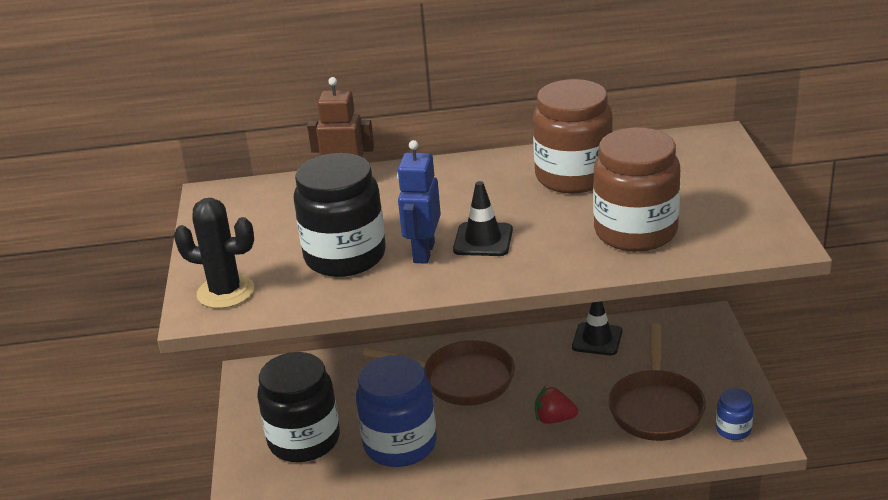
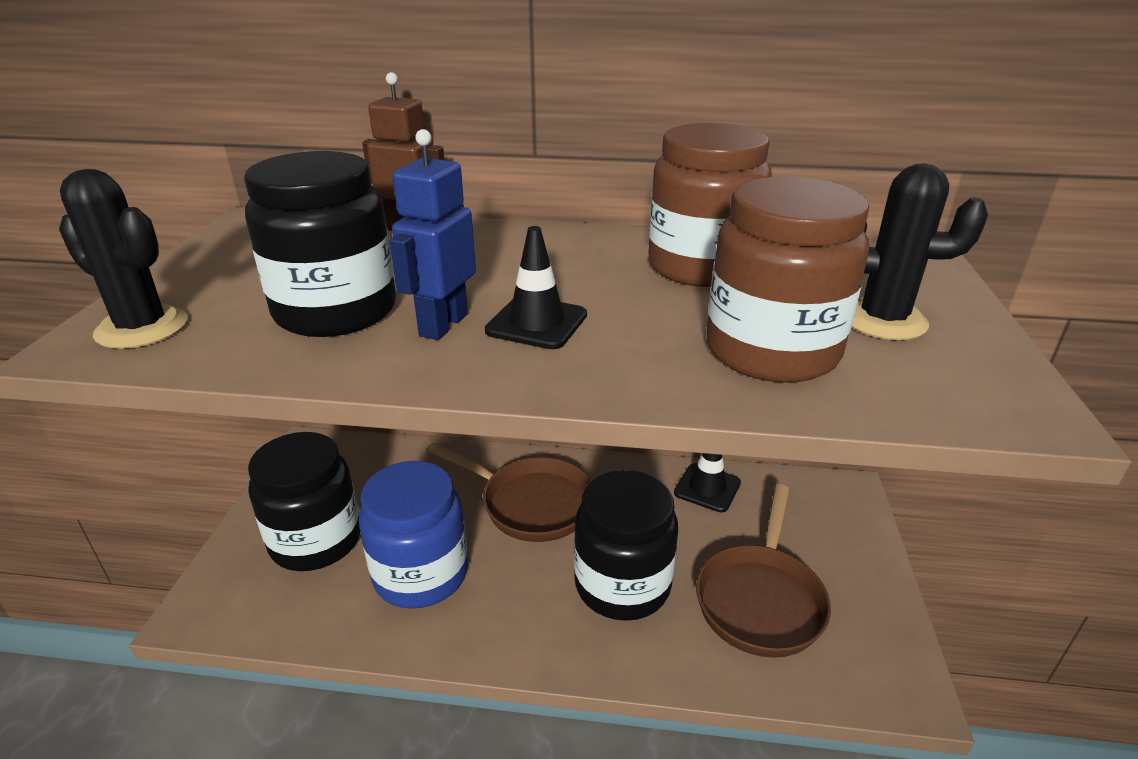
camera: 10 degrees right, 0 degrees up
(554, 419) = (622, 585): red strawberry -> black jar
(699, 197) = (883, 320): none -> black cactus
(733, 429) = (864, 662): blue jar -> none

